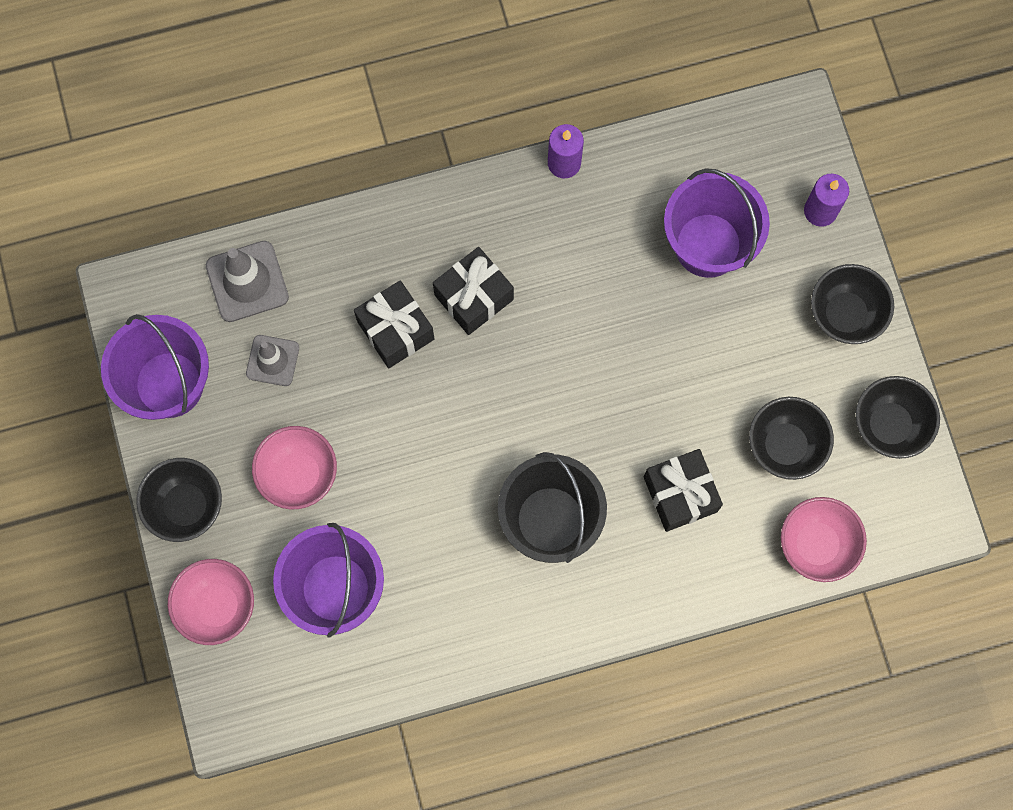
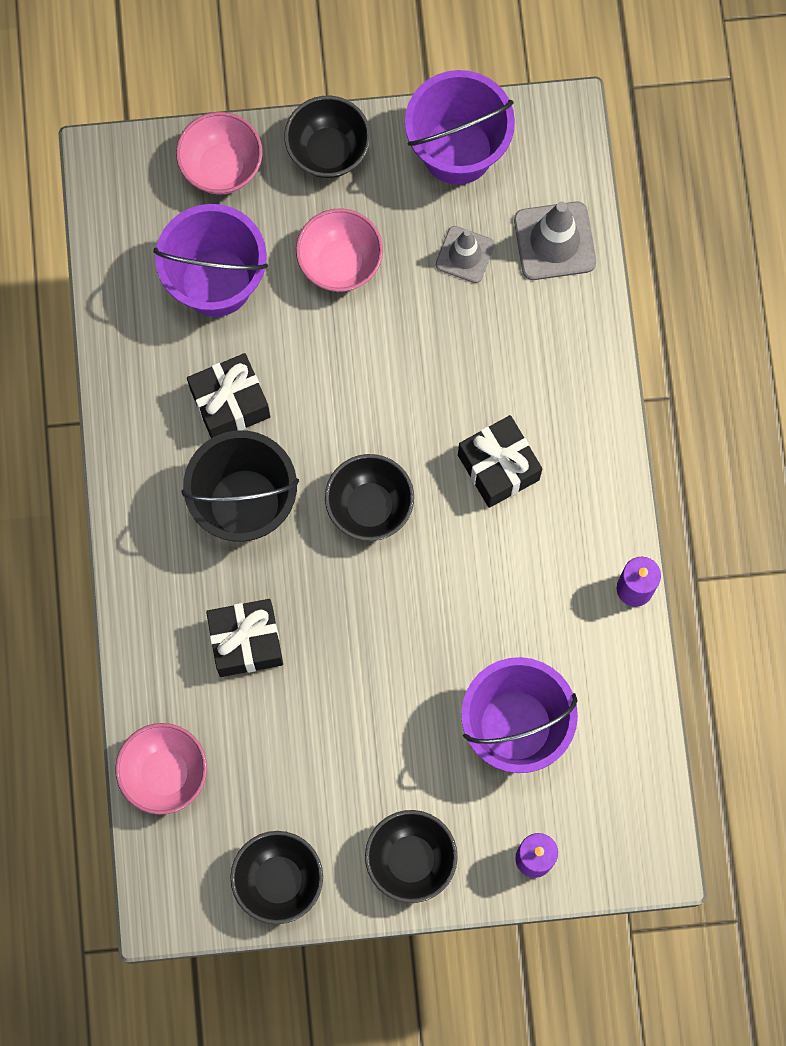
camera: 100 degrees right, 0 degrees up
(395, 330) = (476, 382): black gift -> black gift (230, 403)
(785, 445) = (277, 763): black bowl -> black bowl (369, 507)

